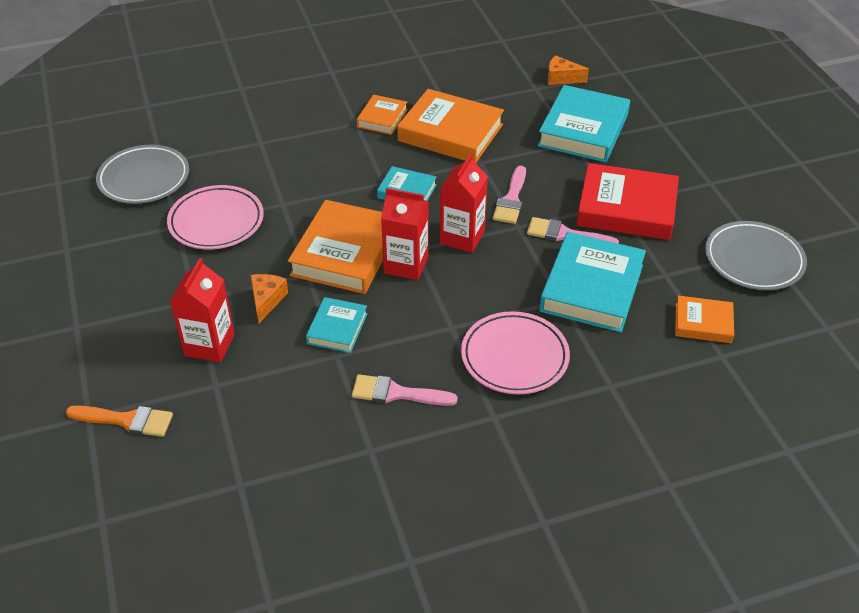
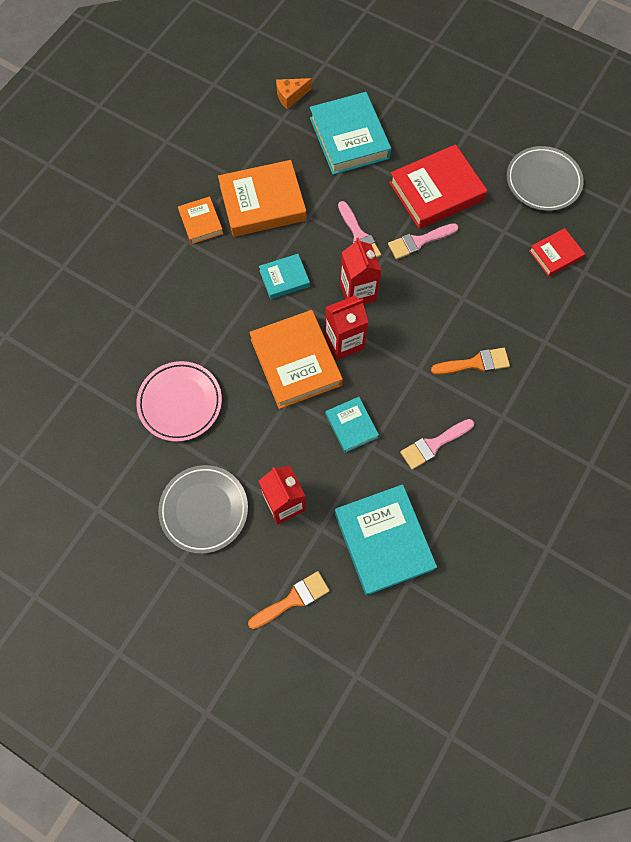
camera: 40 degrees left, 25 degrees up
(144, 179) = (83, 405): grey plate -> grey plate (204, 510)
(267, 300) = (284, 440): orange cheese -> none
(514, 357) = (475, 363): pink plate -> orange brush
(591, 288) = (472, 274): turquoise book -> turquoise book (383, 541)
(703, 323) = (555, 254): orange book -> red book

